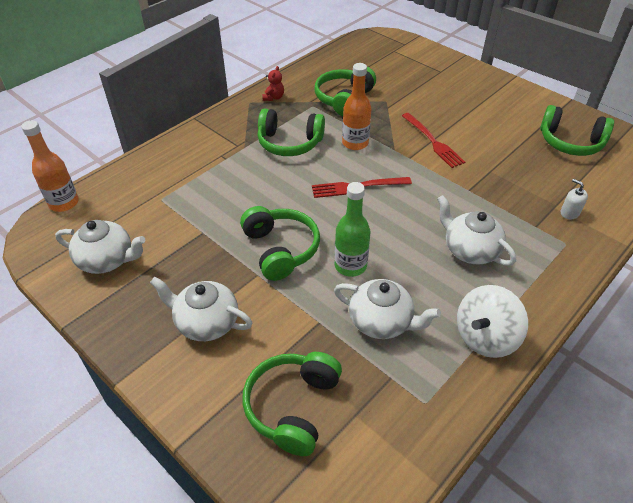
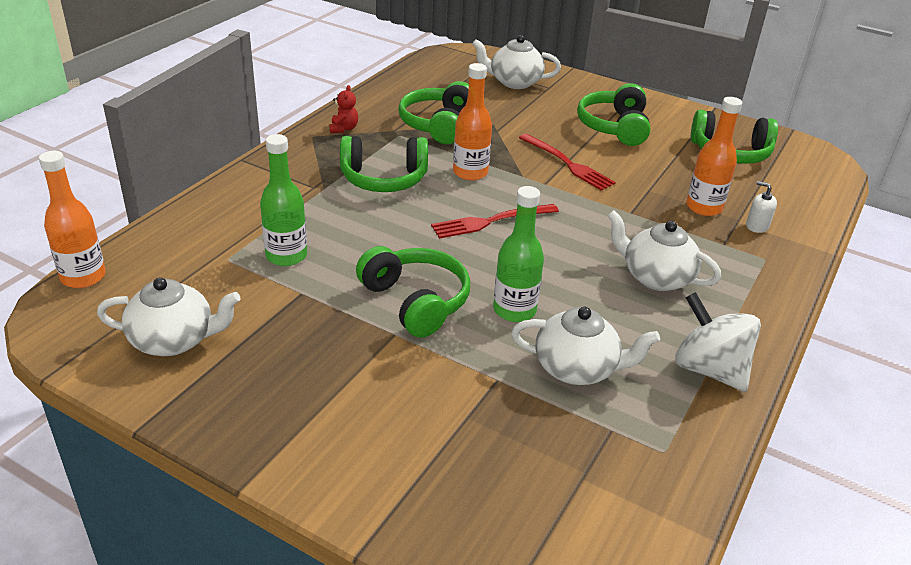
camera: 15 degrees left, 10 degrees down
(201, 201) = (286, 256): none -> green bottle
(206, 322) = (344, 398): white teapot -> white teapot (514, 82)
(293, 406) = (498, 480): green headphones -> green headphones (614, 127)
(485, 337) = (709, 369): white spinning top -> white spinning top turned 105 degrees clockwise
(530, 191) = (704, 207): none -> orange bottle

